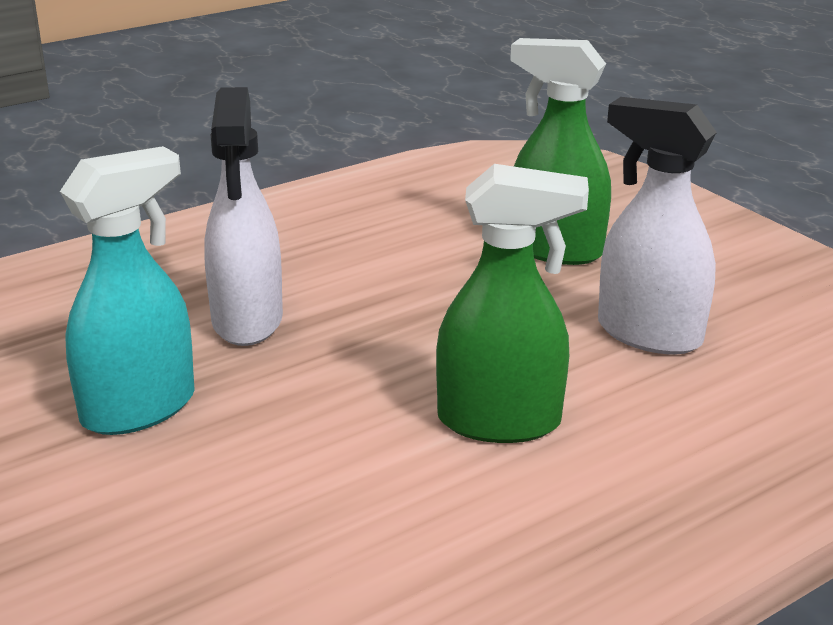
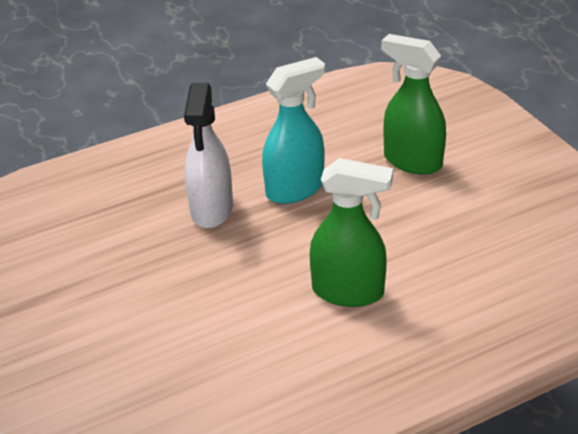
camera: 10 degrees right, 10 degrees up
(139, 408) = (144, 270): turquoise spray bottle -> turquoise spray bottle (295, 189)
(648, 334) = (454, 232): white spray bottle -> none

